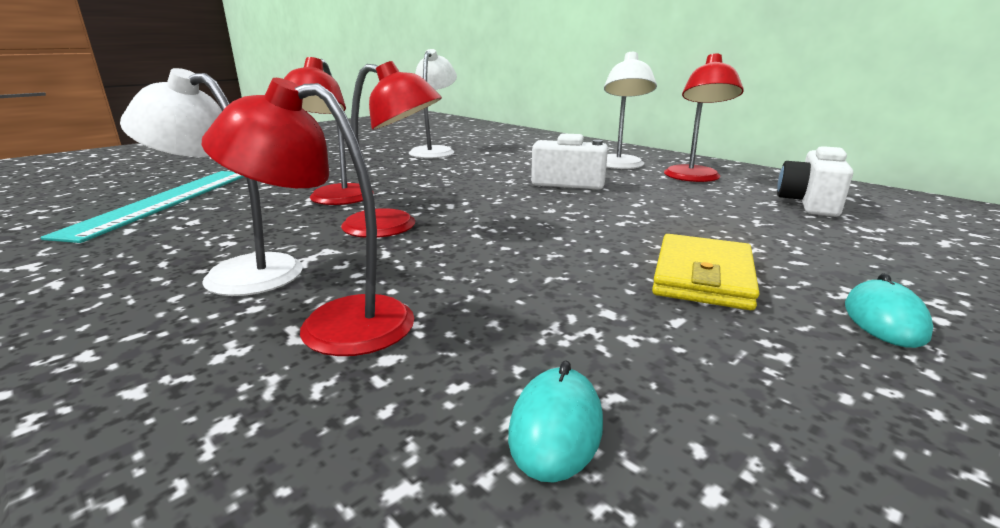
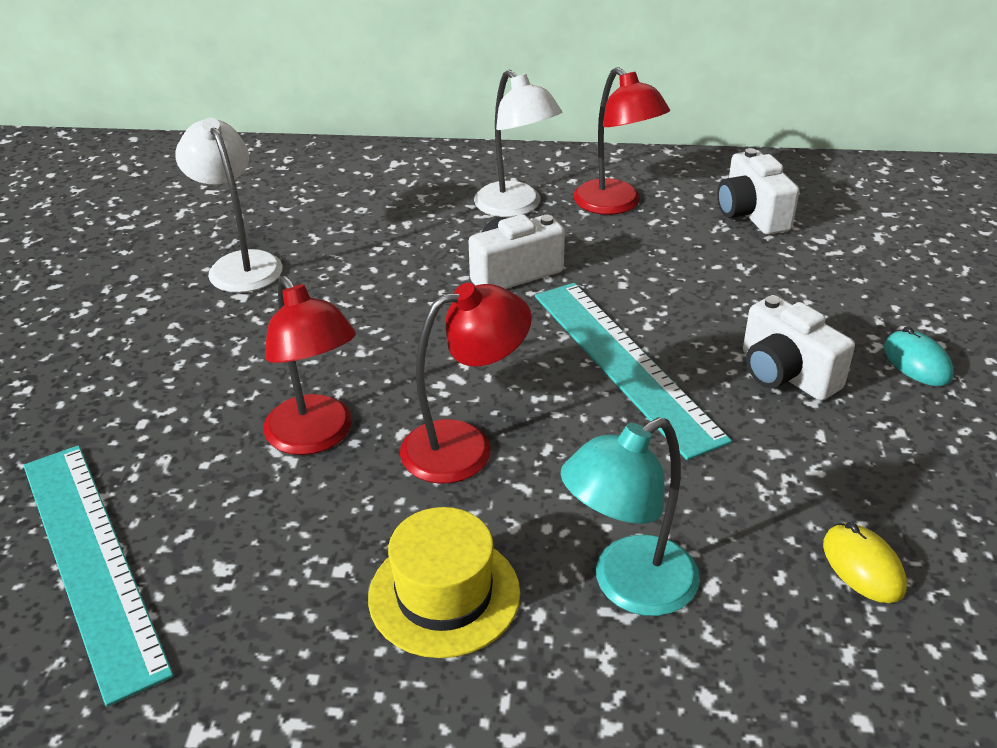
camera: 40 degrees left, 15 degrees up
(237, 273) = (444, 595): white lamp -> yellow hat
(334, 324) = (628, 586): red lamp -> turquoise lamp
(555, 427) = (863, 566): turquoise mouse -> yellow mouse
(567, 231) = (624, 364): none -> turquoise ruler
(702, 277) = (785, 374): yellow wallet -> white camera

